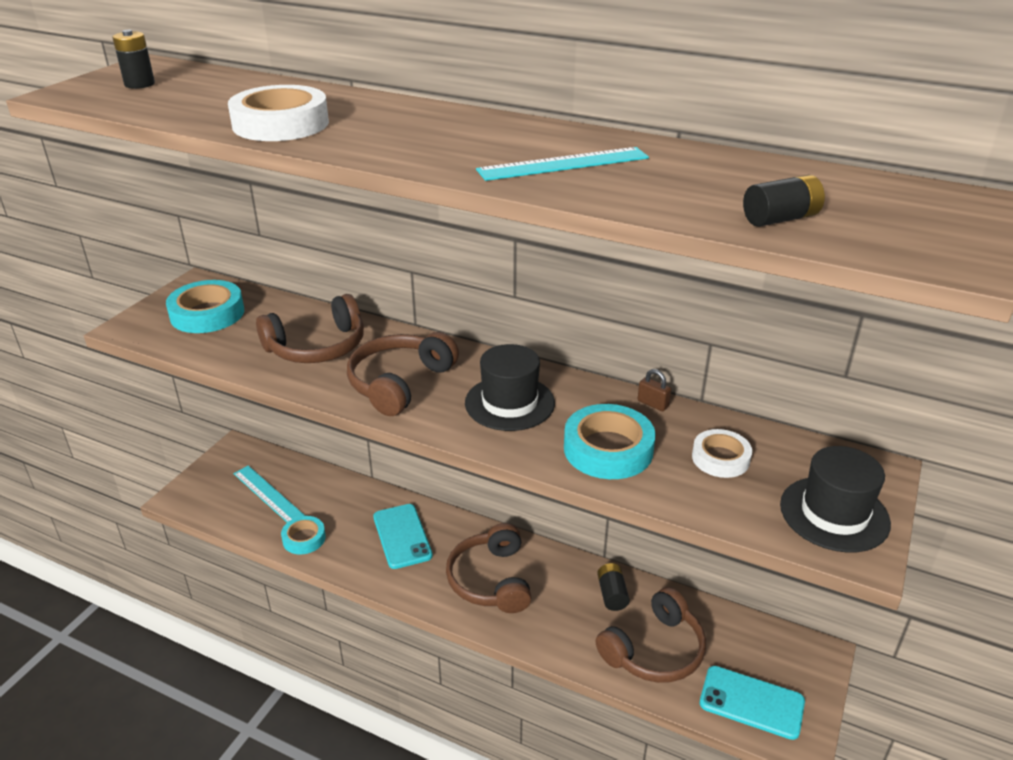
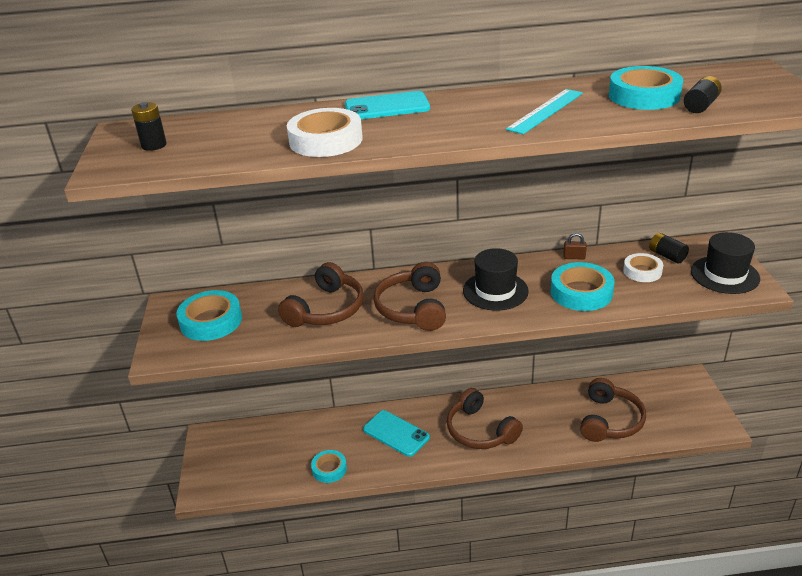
camera: 30 degrees left, 0 degrees up
(268, 495) = (270, 454): turquoise ruler -> none
(612, 594) = (558, 402): black battery -> black battery (667, 256)
(724, 184) = (644, 96): none -> turquoise tape
(751, 702) = (682, 420): turquoise phone -> turquoise phone (387, 107)

